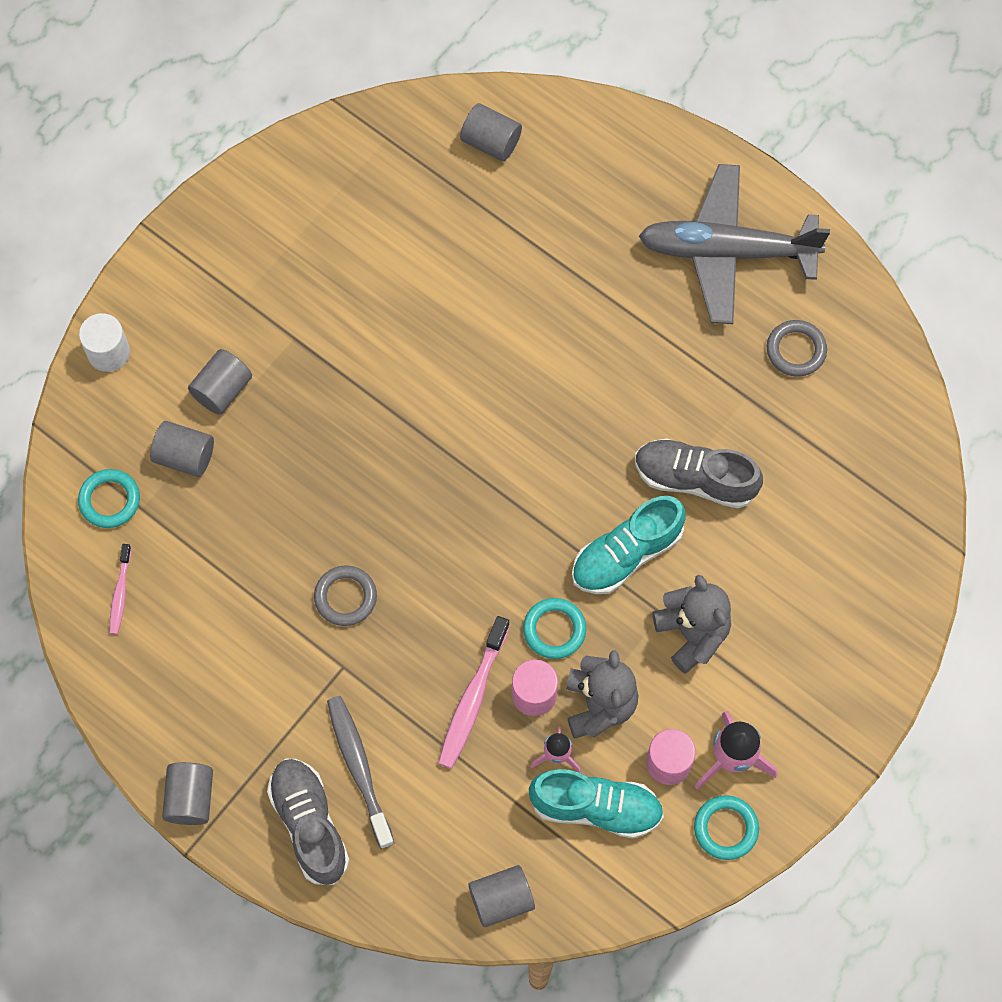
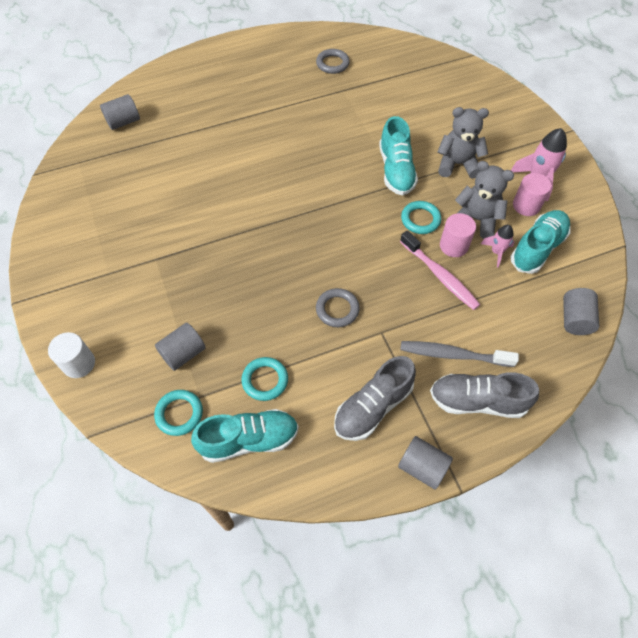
camera: 60 degrees left, 10 degrees down
(120, 593) = (249, 440): pink toothbrush -> turquoise shoe
(222, 389) = (157, 311): grey cylinder -> none
(694, 479) = (373, 127): grey shoe -> grey shoe (372, 407)
(725, 828) = (576, 199): turquoise ring -> turquoise ring (265, 380)
(726, 251) = (262, 65): grey plane -> none

